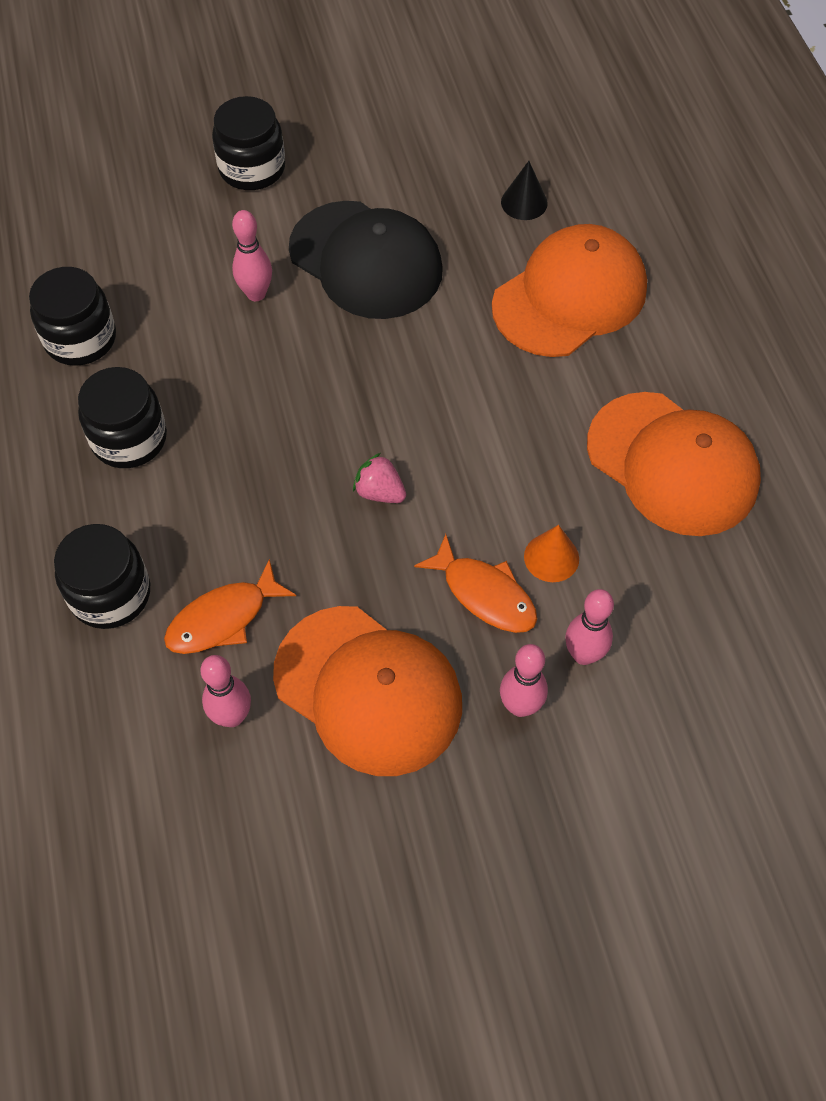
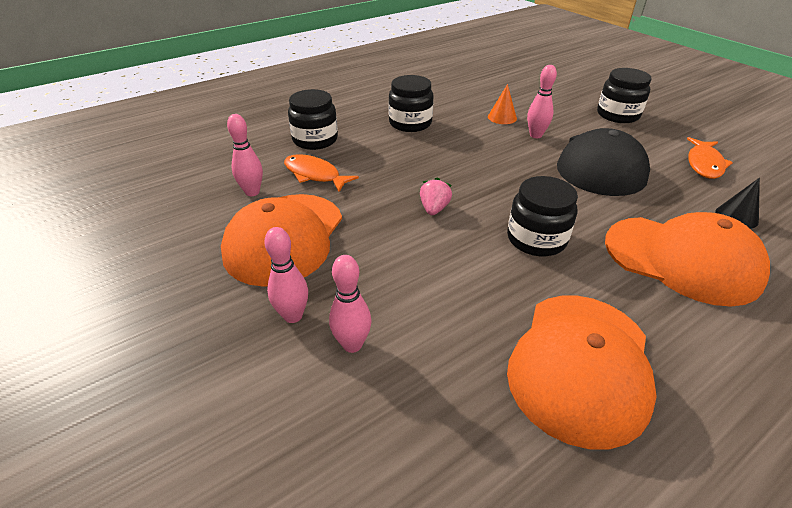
camera: 70 degrees right, 20 degrees down
(80, 339) = (458, 98): black jar -> black jar (536, 239)
(484, 593) = (381, 274): orange fish -> orange fish (704, 164)
(551, 557) = (433, 304): orange cone -> orange cone (502, 117)

